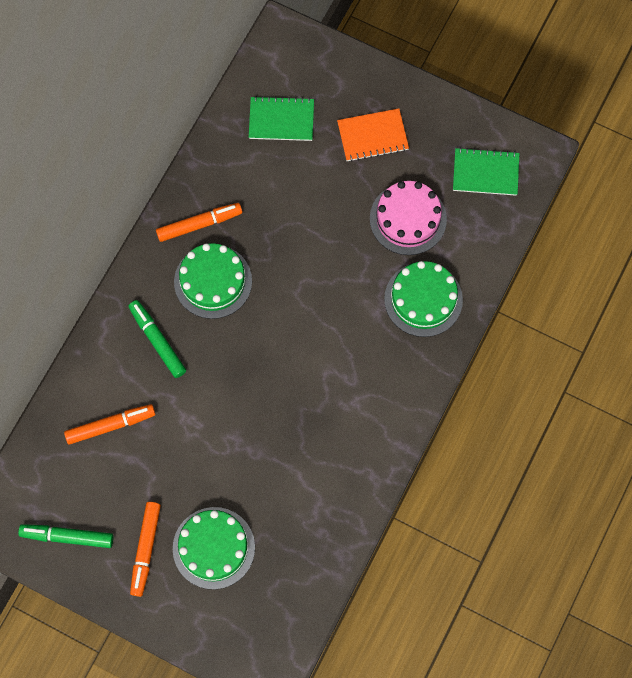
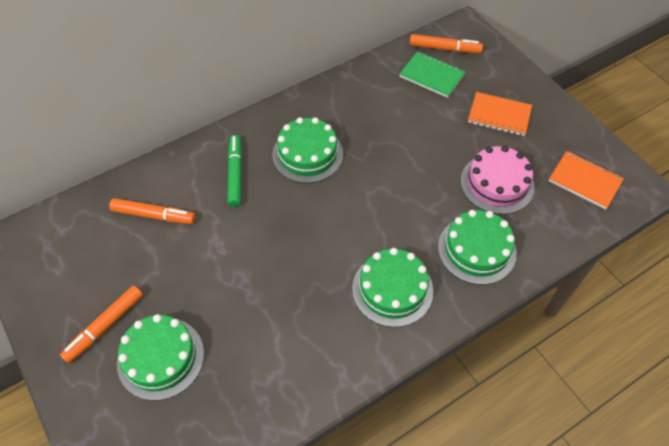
camera: 30 degrees right, 15 degrees down
(67, 537) = (54, 280): green marker -> none
(199, 224) = (324, 113): orange marker -> orange marker (444, 49)
(371, 378) = (392, 289): none -> green cake
(485, 173) = (585, 181): green notebook -> orange notebook

